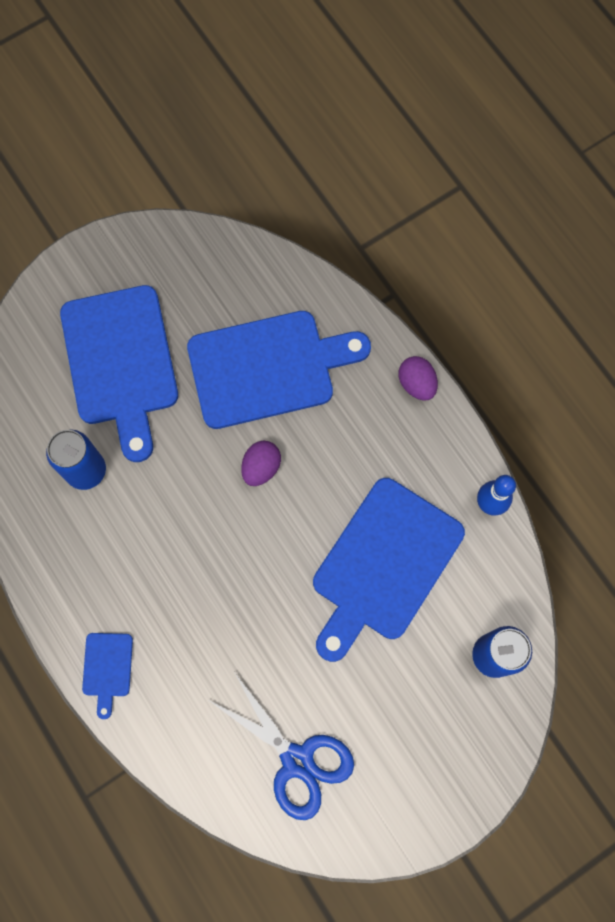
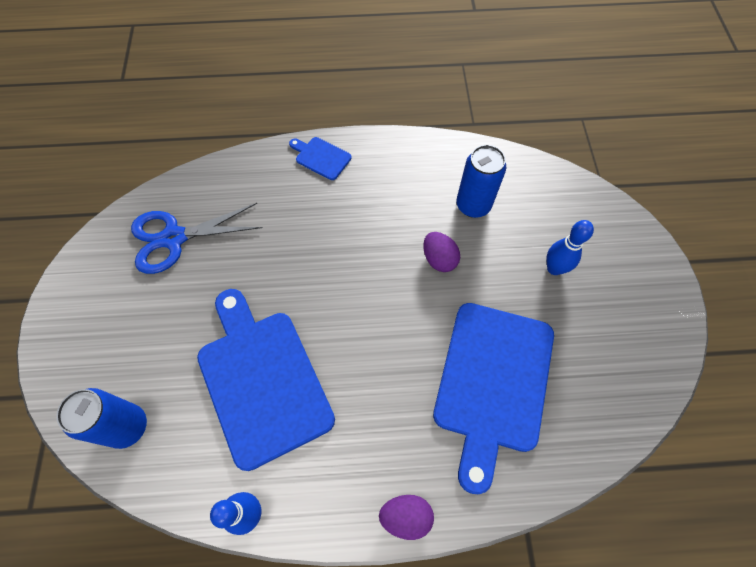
camera: 120 degrees right, 10 degrees down
(121, 362) = (554, 268): blue cutting board -> blue bowling pin
(261, 467) = (404, 328): purple egg -> purple egg (439, 259)

